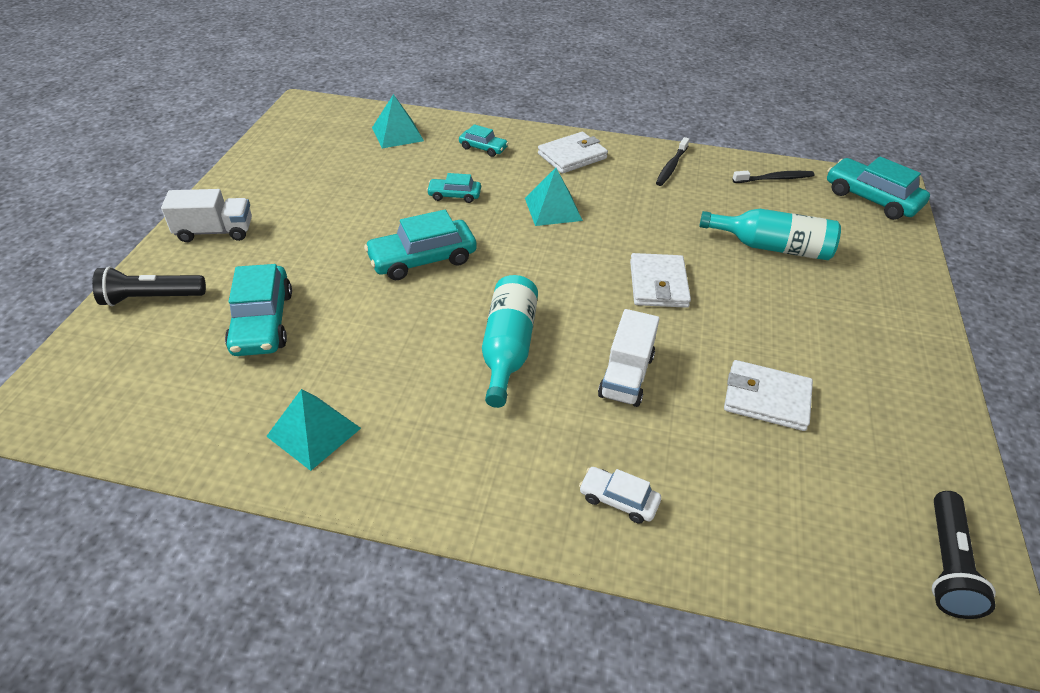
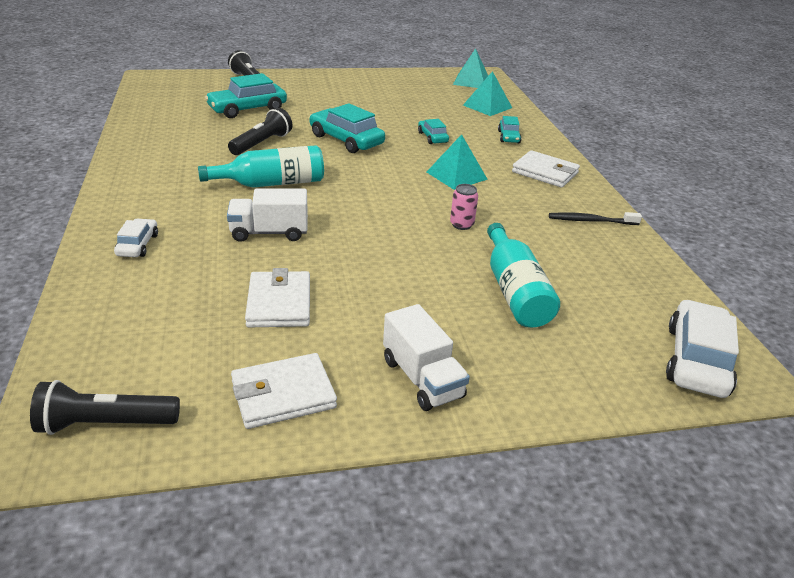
camera: 65 degrees right, 10 degrees down
(215, 231) = (320, 81): white truck -> white truck (422, 378)
(314, 432) = (162, 140): turquoise pyramid -> turquoise pyramid (471, 81)
(389, 332) = (262, 143): none -> black flashlight
(654, 239) = (461, 225): none -> pink can
(658, 284) = (397, 234): white wallet -> white wallet (283, 394)
(774, 179) = (648, 284): black toothbrush -> none
(871, 198) = (696, 360): turquoise car -> white car

